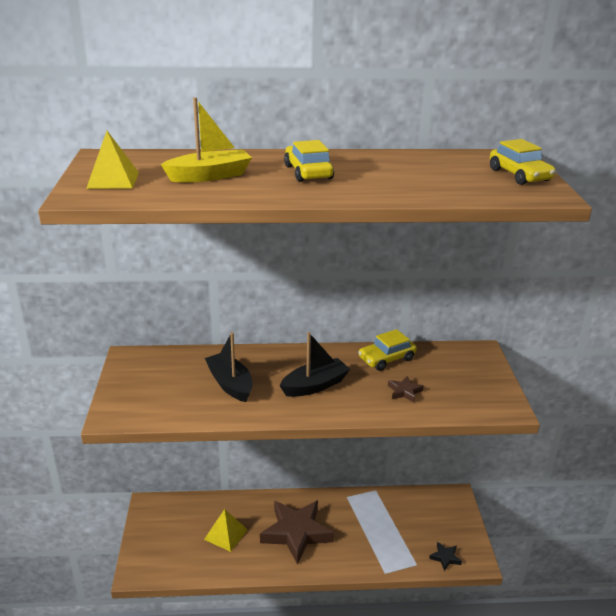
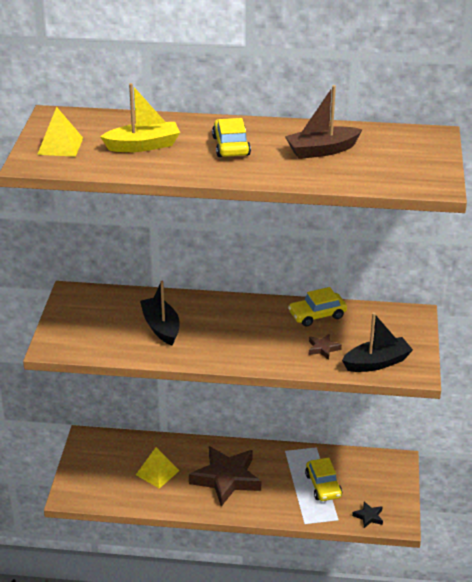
camera: 10 degrees right, 5 degrees up
(315, 386) = (240, 335): black boat -> black boat (377, 363)
(408, 172) = (322, 150): none -> brown boat
(519, 175) = (423, 160): yellow car -> yellow car (323, 485)

